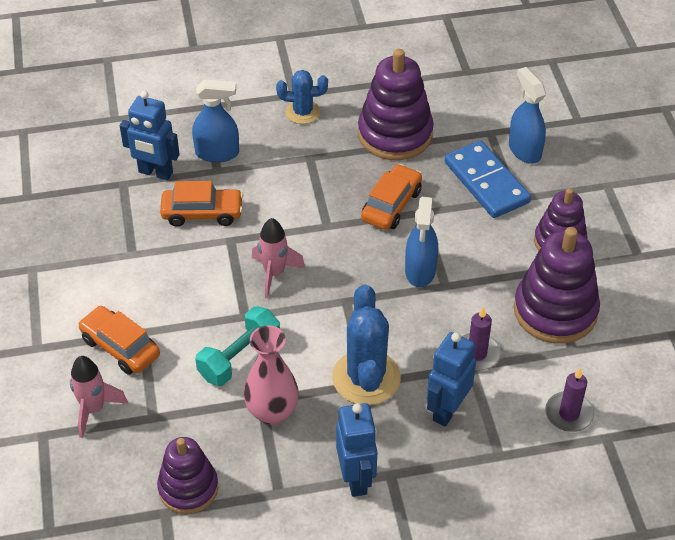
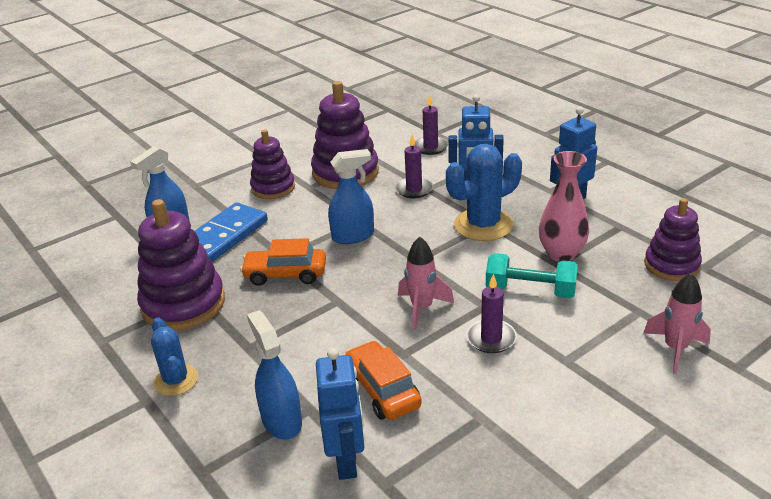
camera: 115 degrees left, 15 degrees down
(120, 347) = (597, 366): orange car -> none
(203, 299) = (491, 338): none -> purple candle

